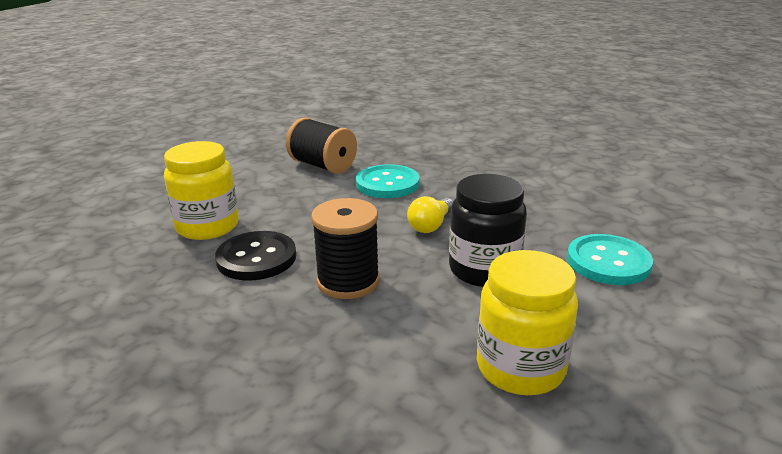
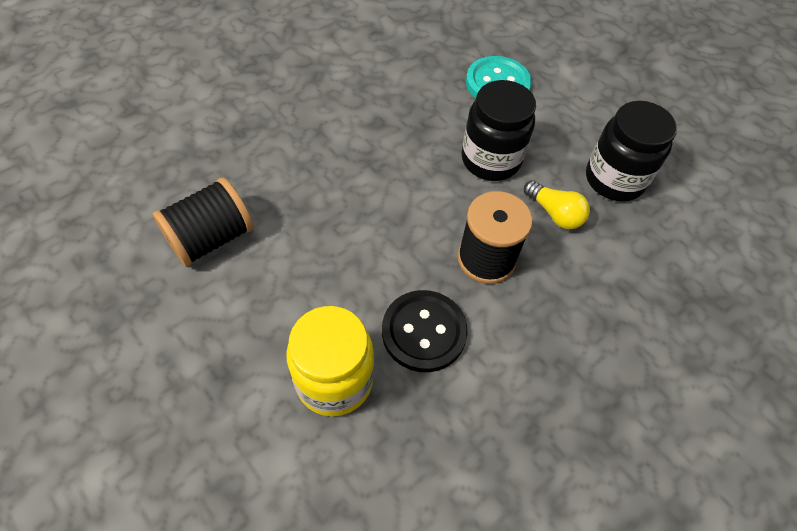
camera: 80 degrees left, 30 degrees up
(387, 184) = (295, 185): turquoise button -> none
(431, 225) = (403, 173): yellow light bulb -> yellow light bulb (554, 213)
(520, 368) = (614, 179): yellow jar -> black jar

